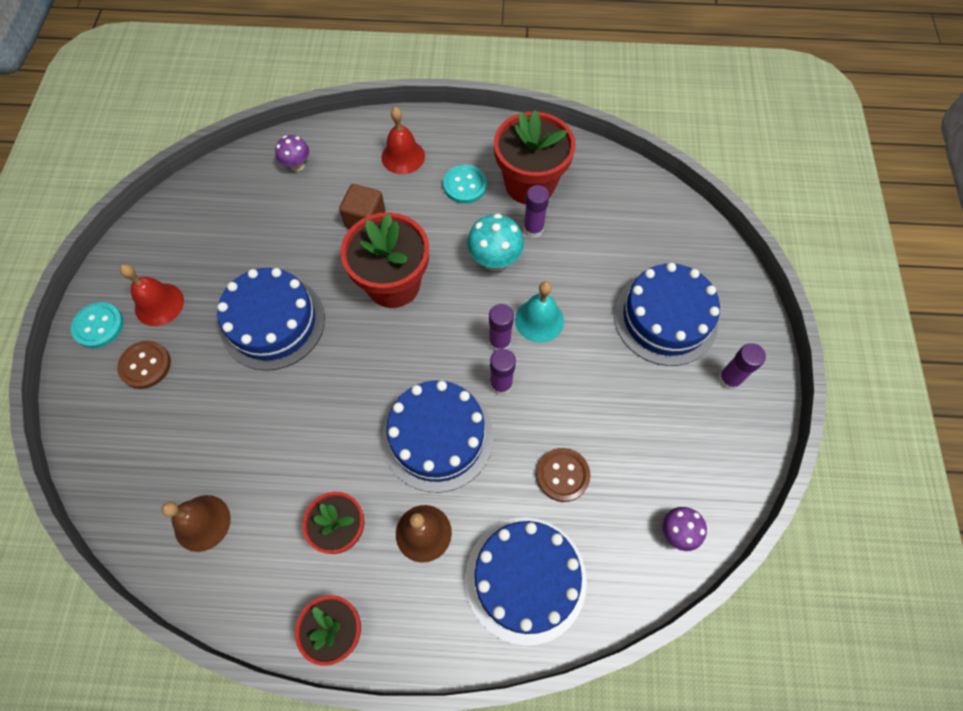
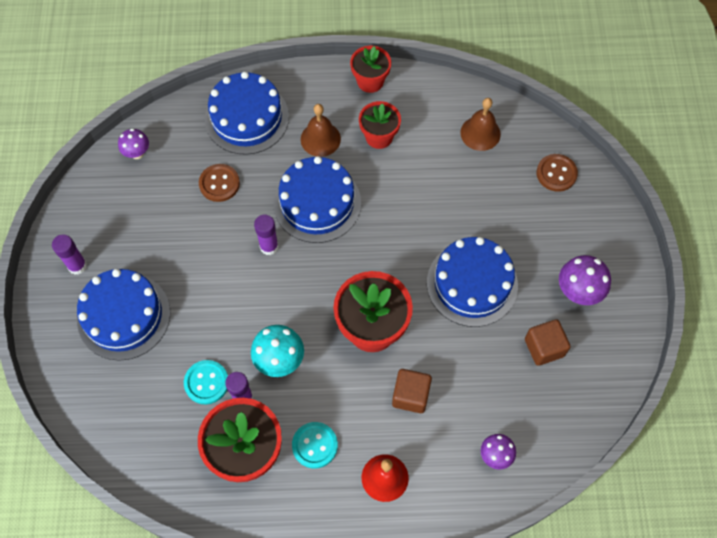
camera: 175 degrees right, 0 degrees up
(99, 326) = (622, 268): turquoise button -> turquoise button (206, 382)
(145, 365) = (567, 238): brown button -> brown button (556, 173)
(159, 304) = (578, 292): red bell -> purple mushroom
(218, 252) = (544, 348): none -> brown cube
(499, 342) = (271, 282): purple glue stick -> none
(539, 320) = (237, 305): turquoise bell -> none

